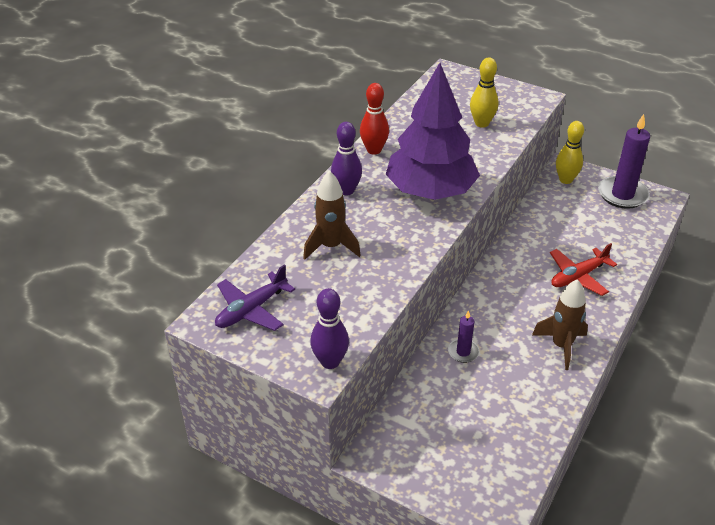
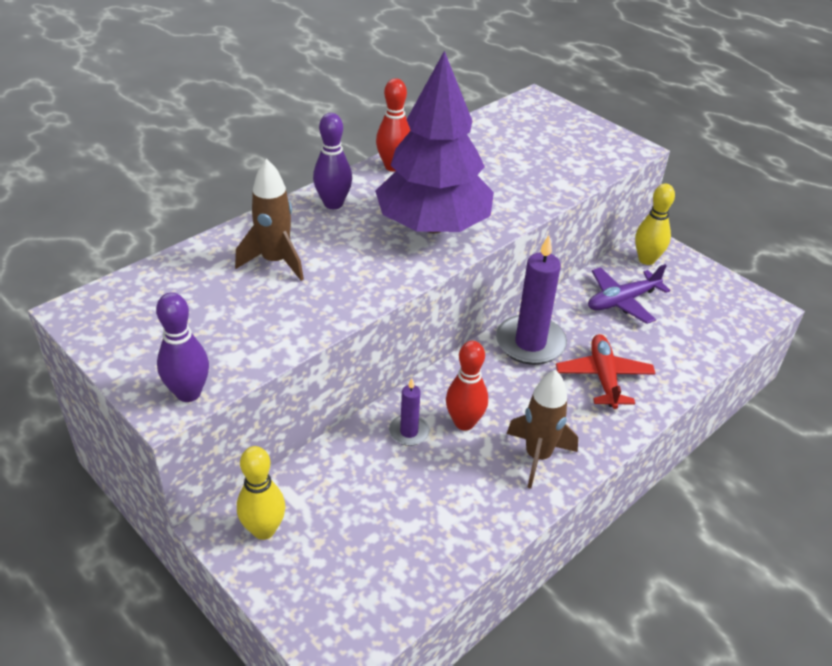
camera: 15 degrees right, 0 degrees up
(251, 310) = (138, 311): purple plane -> purple plane (622, 301)
(481, 123) = (542, 163): yellow bowling pin -> yellow bowling pin (264, 530)
(498, 335) = (464, 422): none -> red bowling pin
(578, 276) = (603, 377): red plane -> red plane turned 105 degrees clockwise
(622, 195) = (712, 292): purple candle -> purple candle (530, 343)

